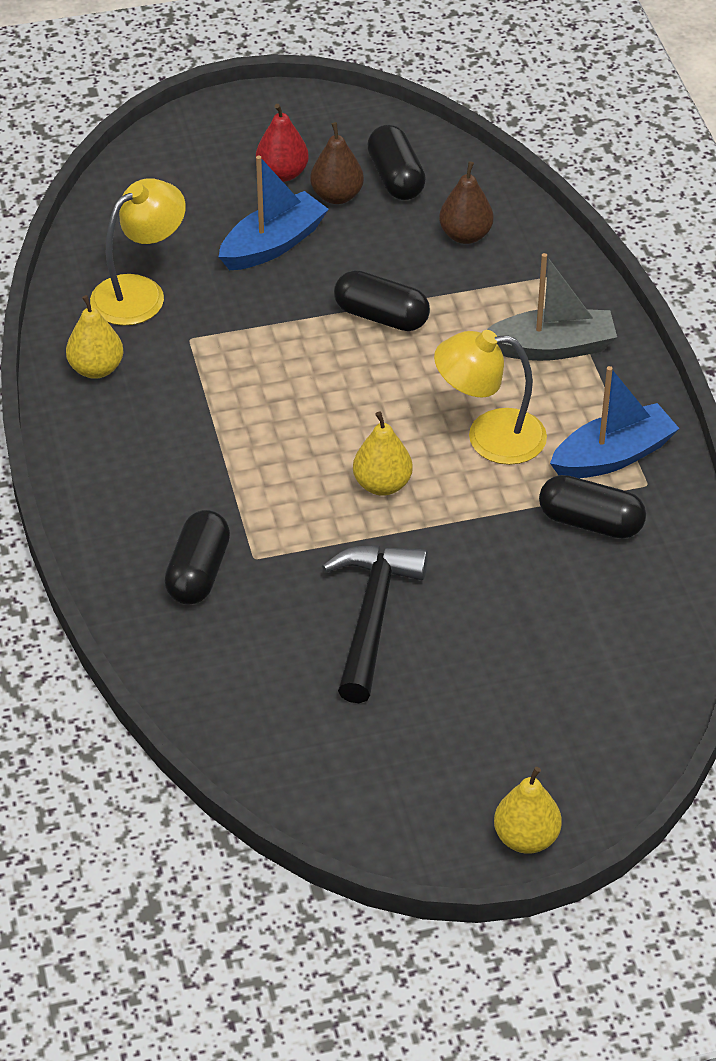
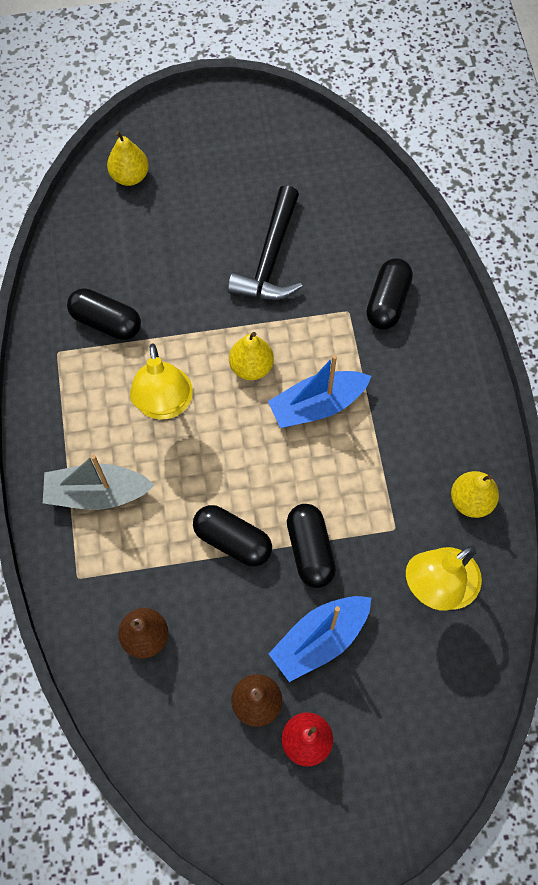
camera: 175 degrees left, 20 degrees up
(395, 178) = (198, 724): black capsule -> black capsule (310, 550)
(489, 437) = (164, 405): yellow lamp -> yellow lamp turned 75 degrees clockwise
(526, 838) = (195, 107): yellow pear -> yellow pear (130, 176)
(613, 456) = (75, 379): blue boat -> blue boat (317, 405)

